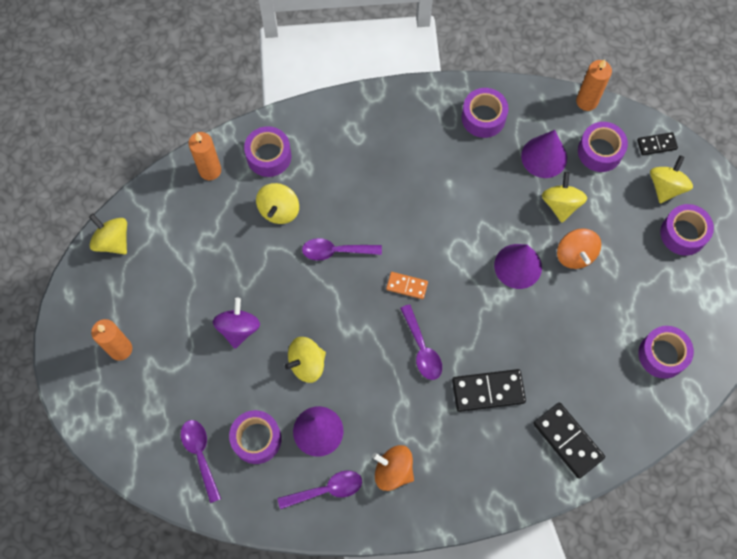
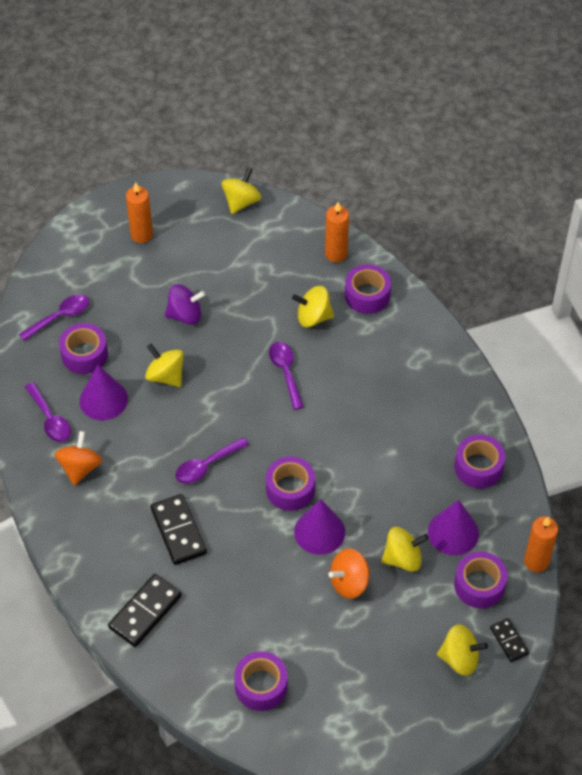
camera: 75 degrees right, 15 degrees down
(407, 286) = (267, 439): orange domino -> none
(683, 233) = (408, 685): purple tape -> purple tape (290, 489)

